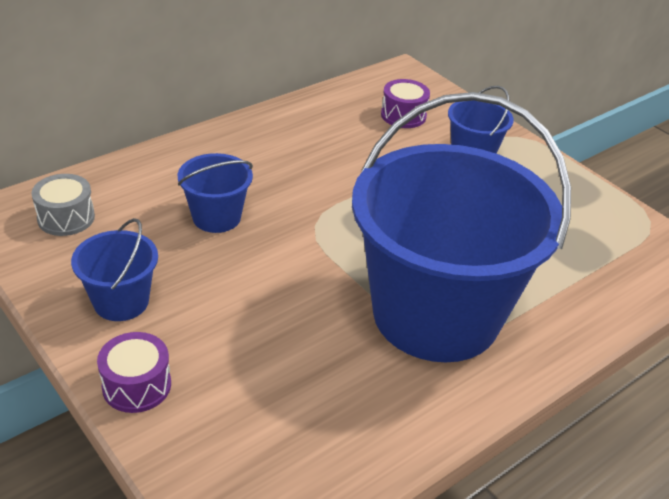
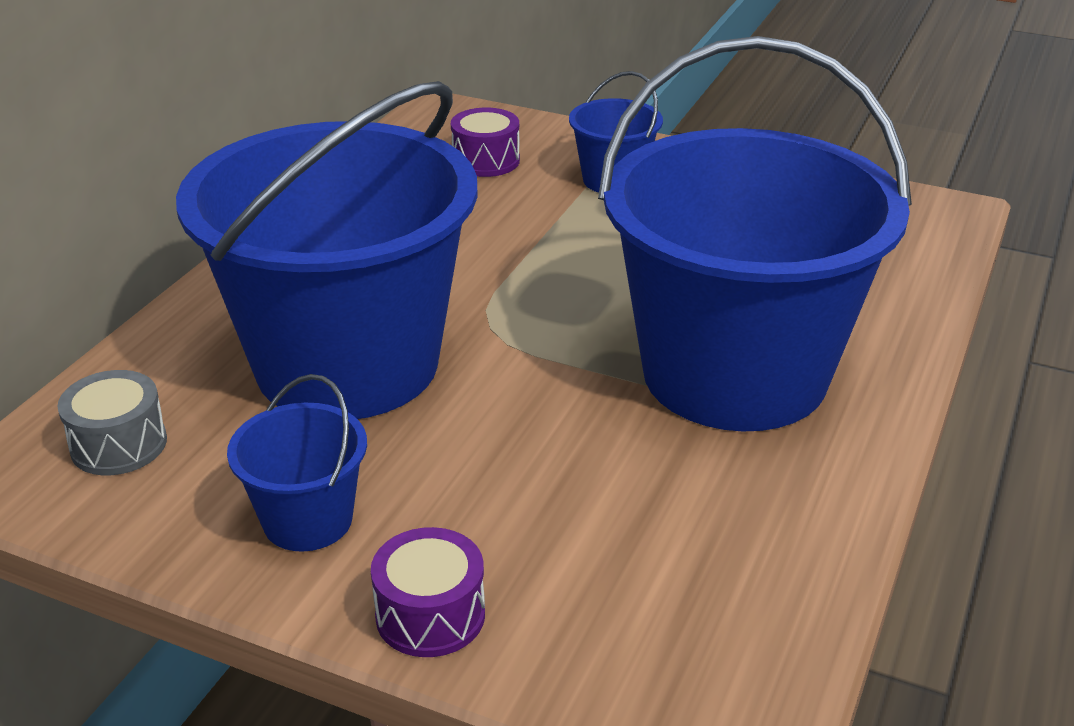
camera: 25 degrees left, 5 degrees down
(216, 217) = (347, 364): blue bucket -> blue bucket, size x2.39

